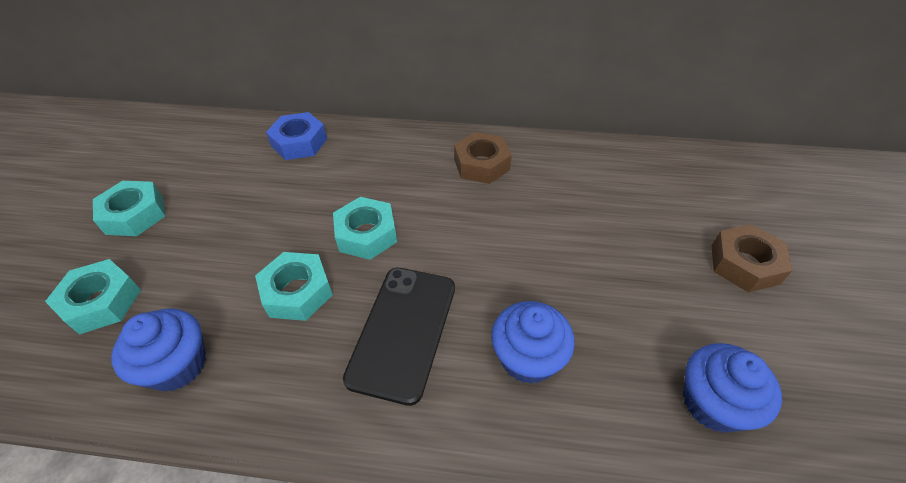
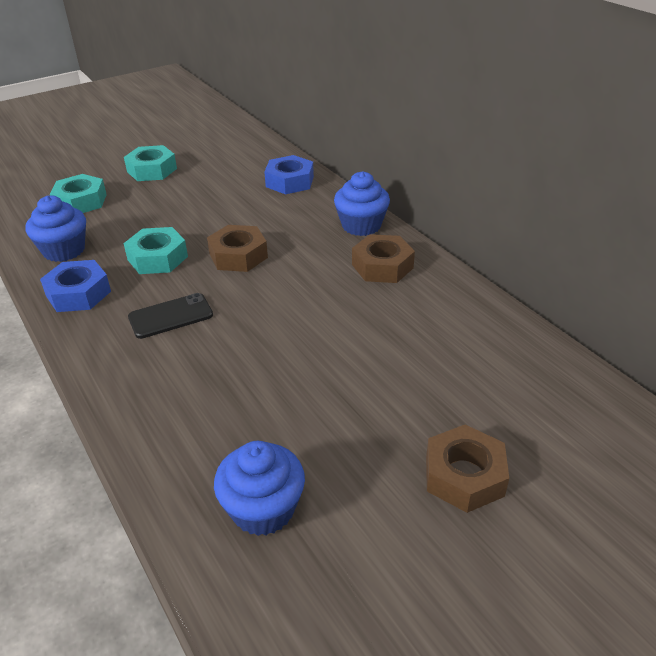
camera: 50 degrees right, 10 degrees down
(277, 391) = (78, 293): none -> blue nut
(366, 234) = (238, 256): turquoise nut -> brown nut
(403, 331) = (170, 316): black phone -> black phone, size x0.63
(527, 358) = (206, 384): blue cupcake -> blue cupcake (361, 225)

